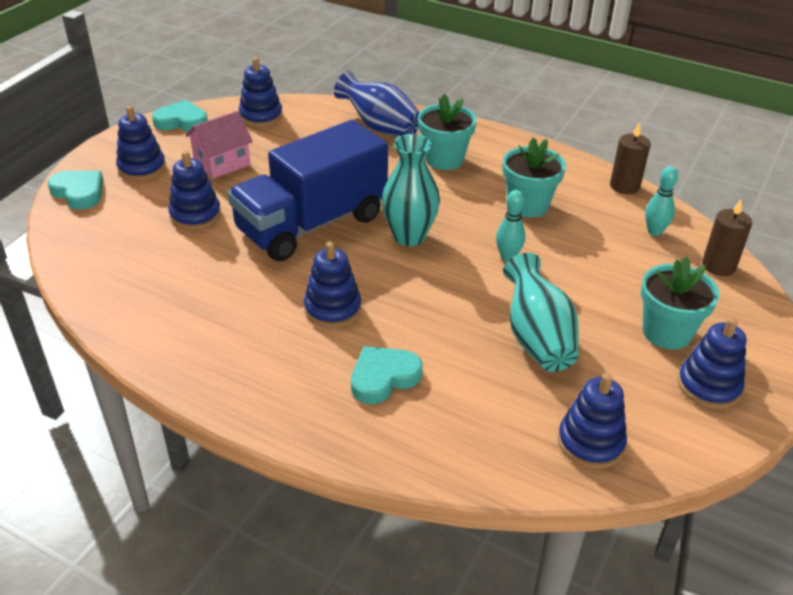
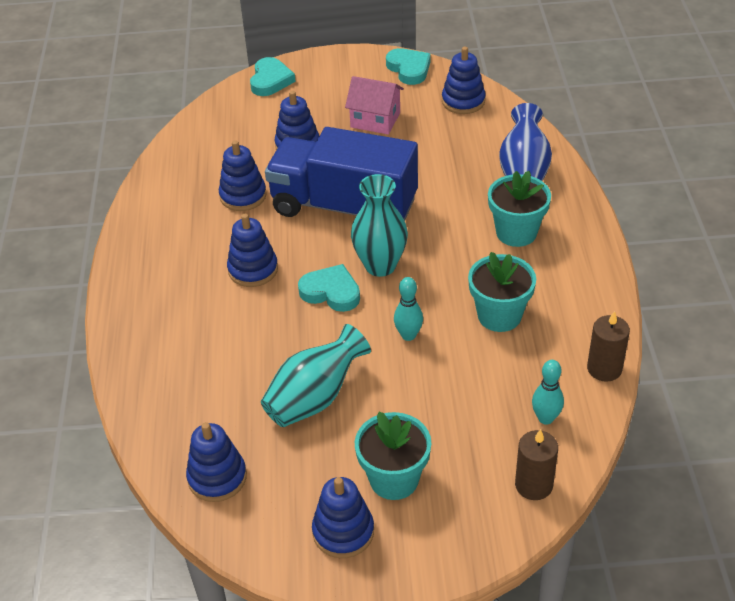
camera: 60 degrees right, 5 degrees up
(142, 168) = (328, 88): blue stacking toy -> blue stacking toy (243, 196)
(383, 377) = (200, 332): turquoise heart -> turquoise heart (331, 292)

